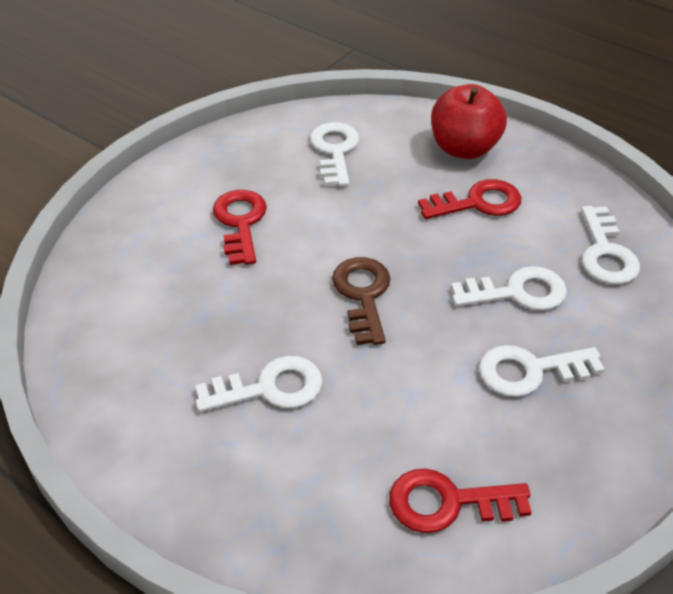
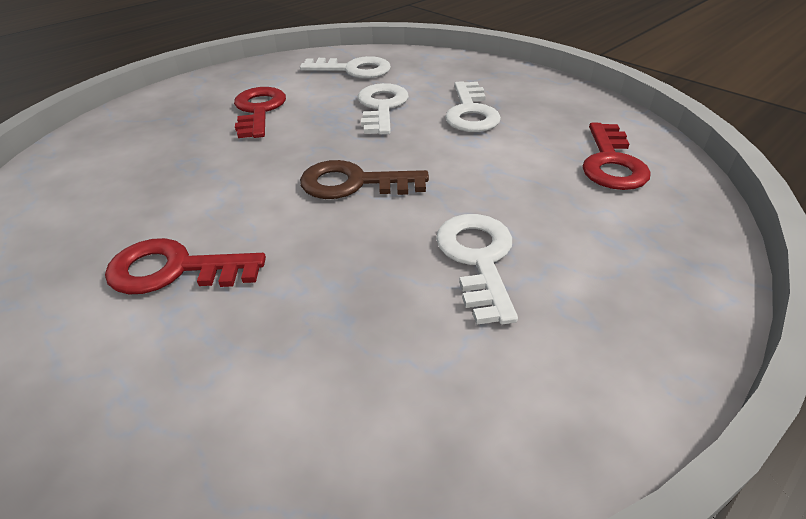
camera: 80 degrees left, 5 degrees down
(335, 151) = (101, 182): white key -> none
(464, 148) = (176, 108): red apple -> none

